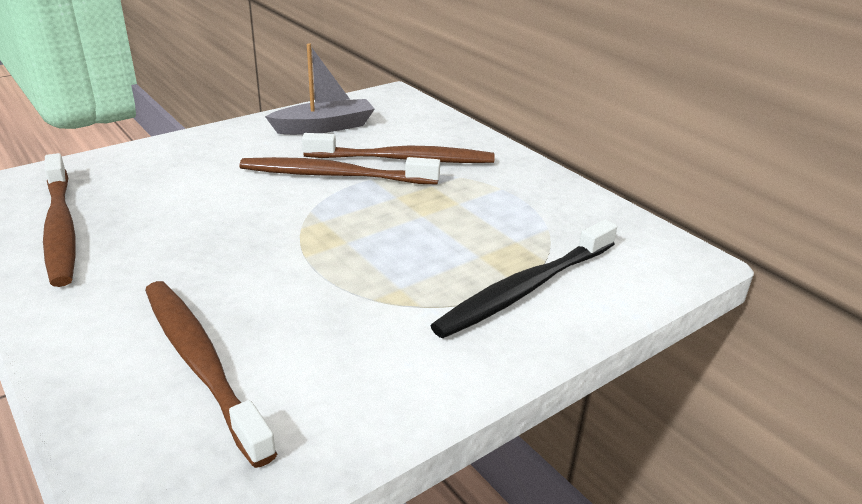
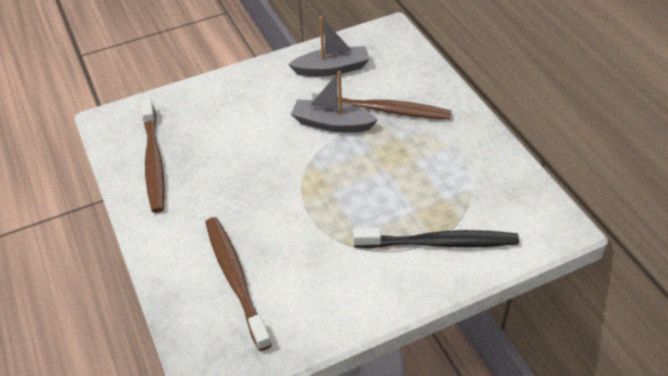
camera: 15 degrees right, 15 degrees up
(334, 175) = (332, 124): brown toothbrush -> grey boat
(525, 289) = (439, 243): black toothbrush -> black toothbrush turned 150 degrees counterclockwise

